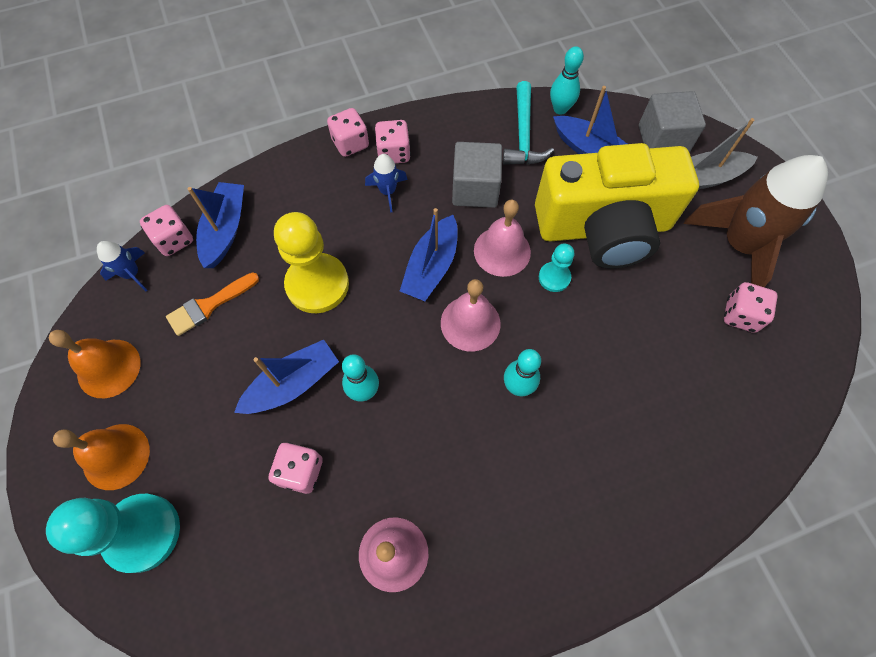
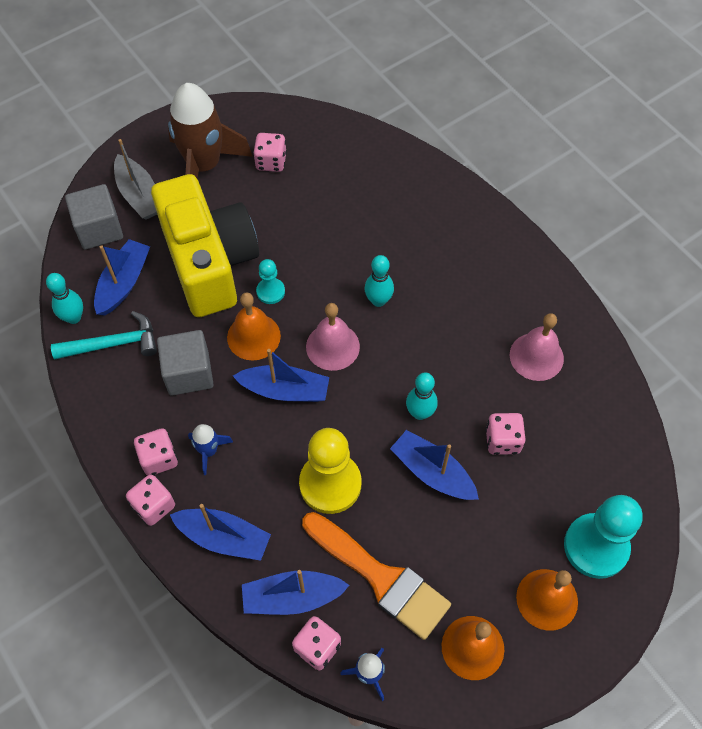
camera: 105 degrees left, 5 degrees down
(209, 305) = (381, 578): orange brush -> orange brush, size x1.73
(300, 189) = (224, 538): none -> blue boat
(502, 251) = (253, 336): pink bell -> orange bell

